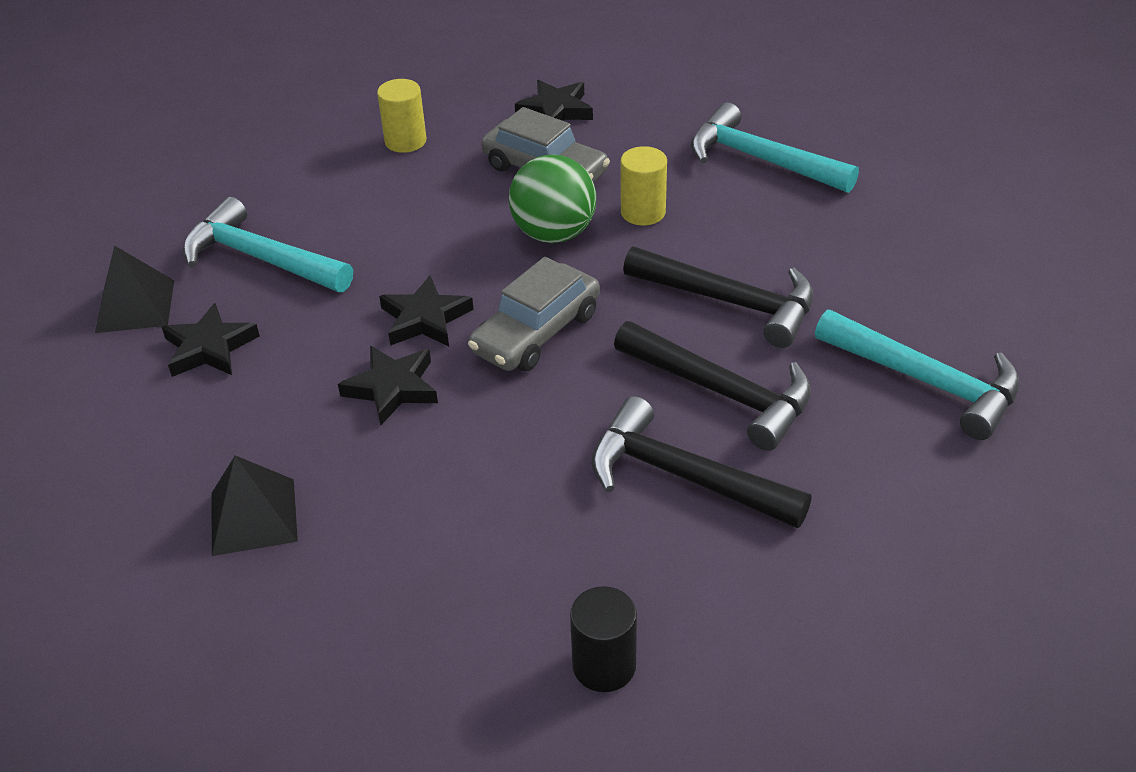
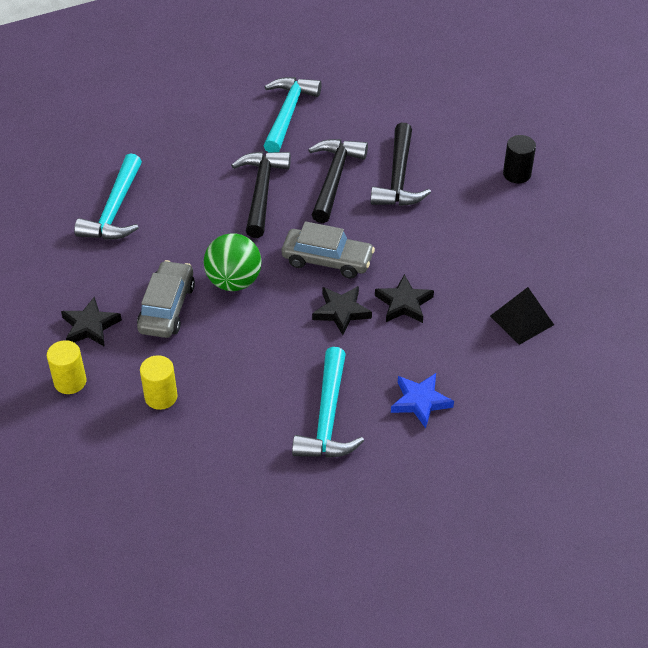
camera: 115 degrees left, 5 degrees up
(135, 306) = (406, 462): black pyramid -> none
(209, 348) = (420, 402): black star -> blue star
(643, 212) = (194, 248): yellow cylinder -> yellow cylinder (70, 381)

